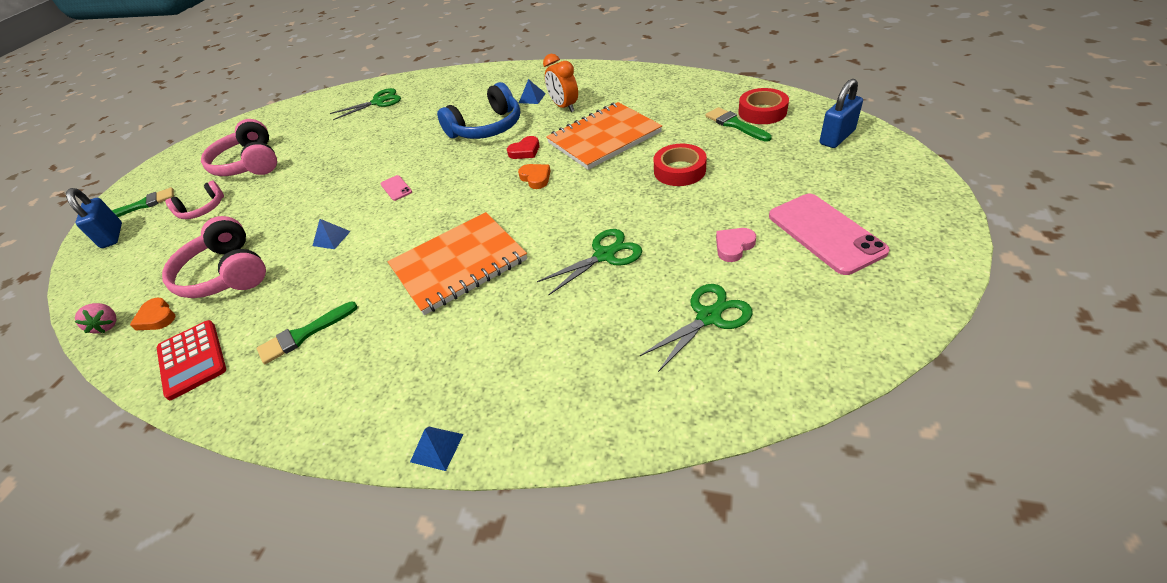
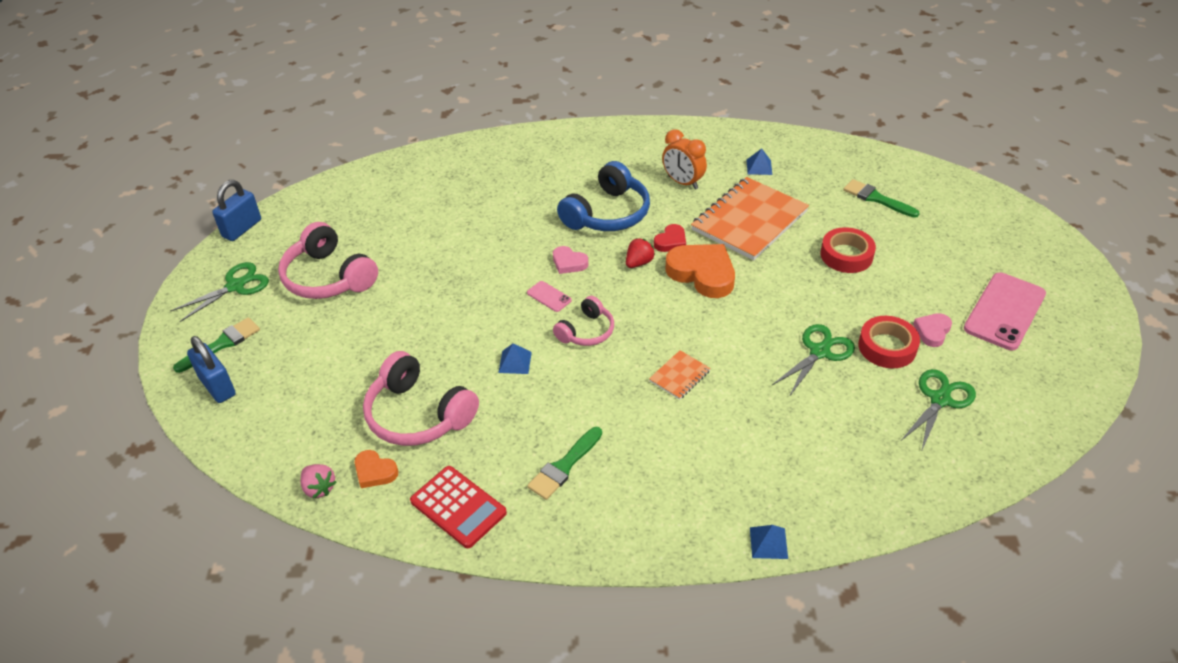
camera: 20 degrees left, 0 degrees up
(202, 209) = (316, 342): pink headphones -> pink headphones (586, 331)
(378, 102) = (441, 182): green scissors -> green scissors (236, 286)
(430, 163) = (569, 263): none -> pink heart
(459, 264) = (679, 376): orange notebook -> orange notebook, size x0.44
(487, 166) = (639, 263): none -> red strawberry
(532, 98) = (637, 171): blue pyramid -> blue pyramid (759, 167)
(536, 178) = (702, 273): orange heart -> orange heart, size x1.92
(762, 112) = (897, 182): red tape -> red tape (887, 347)
(825, 233) = (1004, 311): pink phone -> pink phone turned 75 degrees clockwise
(837, 137) = (978, 210): blue padlock -> blue padlock (242, 228)

